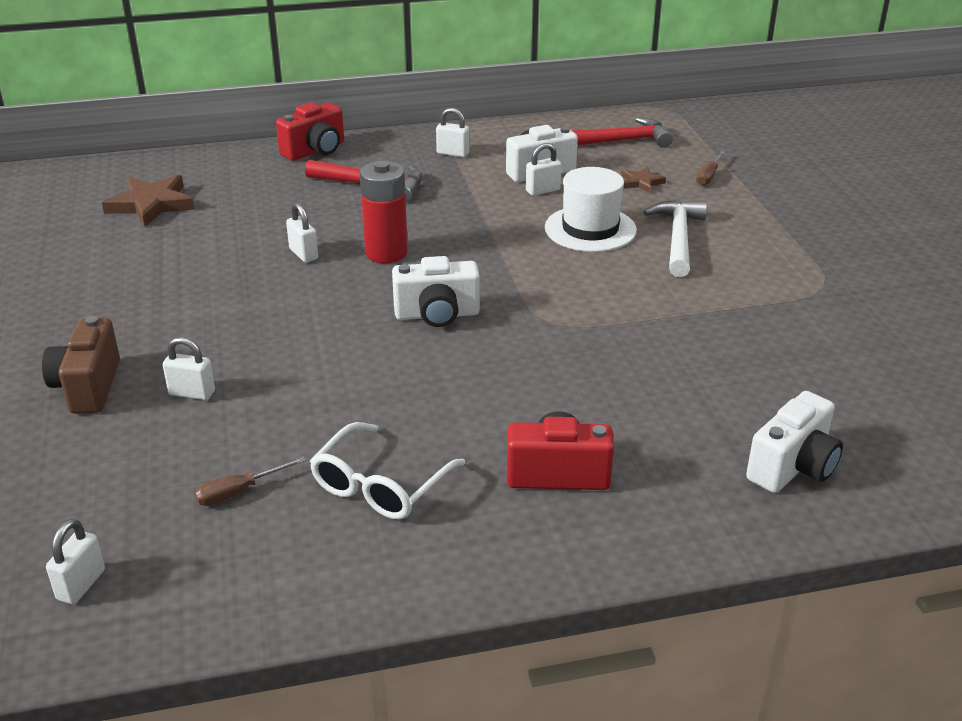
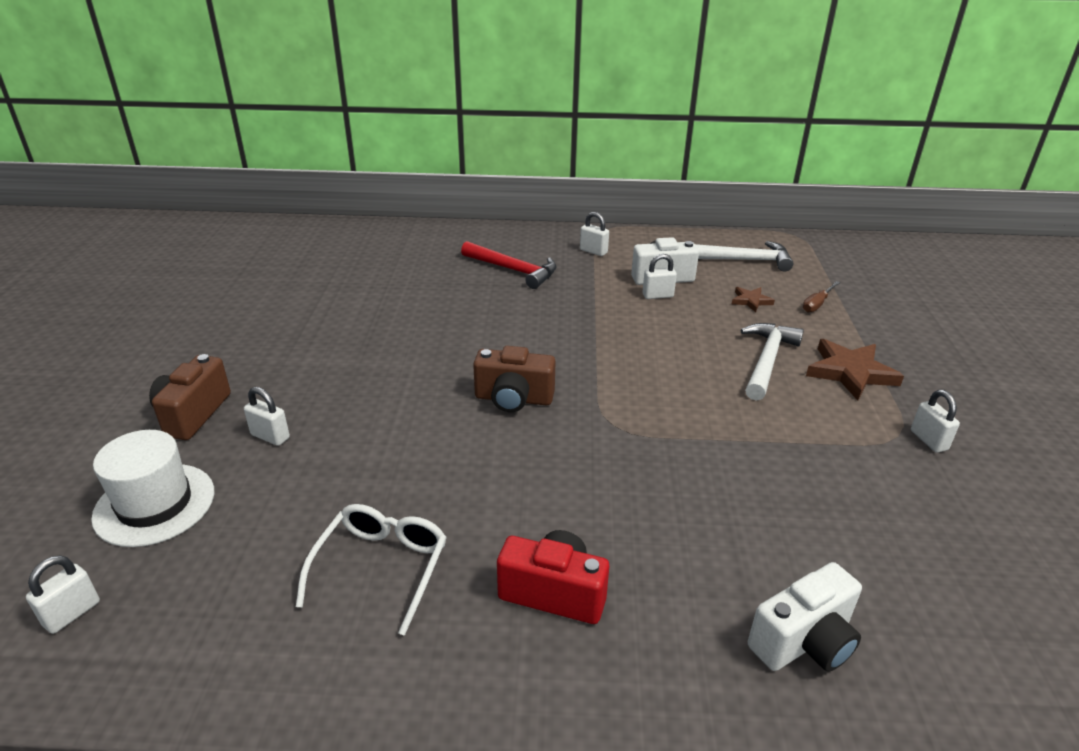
camera: 15 degrees right, 0 degrees up
(151, 204) = (331, 261): brown star -> brown star (850, 372)
(239, 492) = (255, 545): brown screwdriver -> none
(303, 254) = (427, 322): white padlock -> white padlock (928, 440)
(315, 151) = (481, 234): red camera -> none
(380, 485) = (381, 567): white glasses -> white glasses turned 150 degrees clockwise
(386, 253) = (496, 332): red battery -> none
(437, 315) = (513, 399): white camera -> brown camera
(590, 229) = (687, 338): white hat -> white hat (154, 504)
(619, 141) = (744, 260): red hammer -> white hammer

